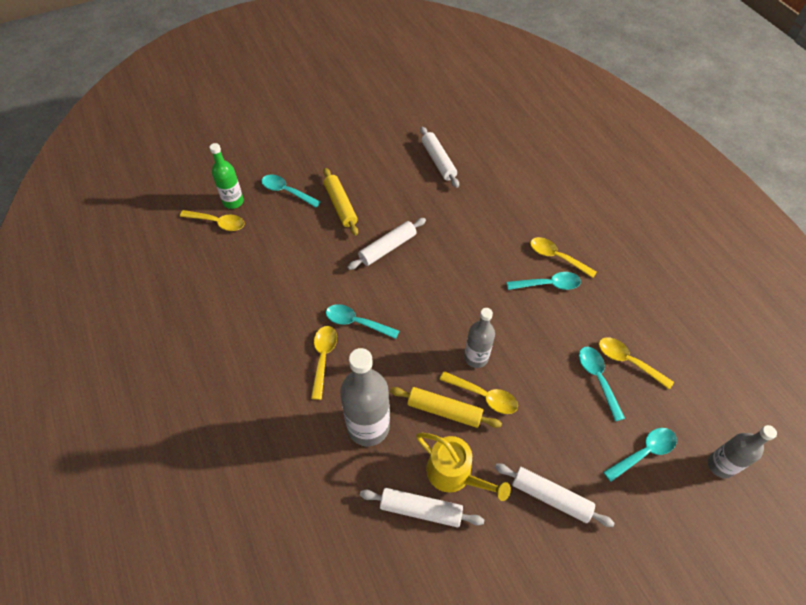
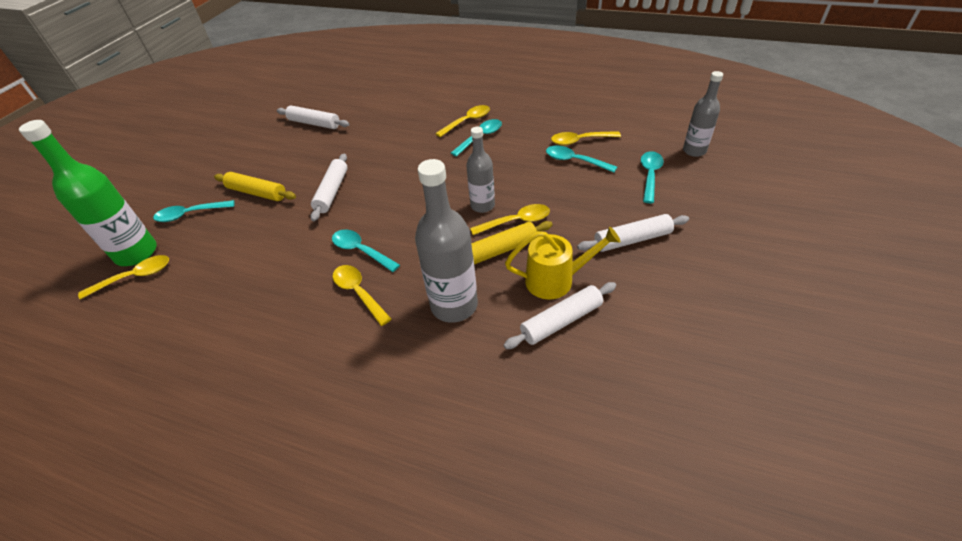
camera: 40 degrees left, 10 degrees down
(233, 202) = (136, 253): green bottle -> green bottle, size x1.62
(356, 322) = (361, 251): turquoise spoon -> turquoise spoon turned 60 degrees clockwise
(556, 257) = (467, 121): yellow spoon -> yellow spoon turned 150 degrees clockwise

